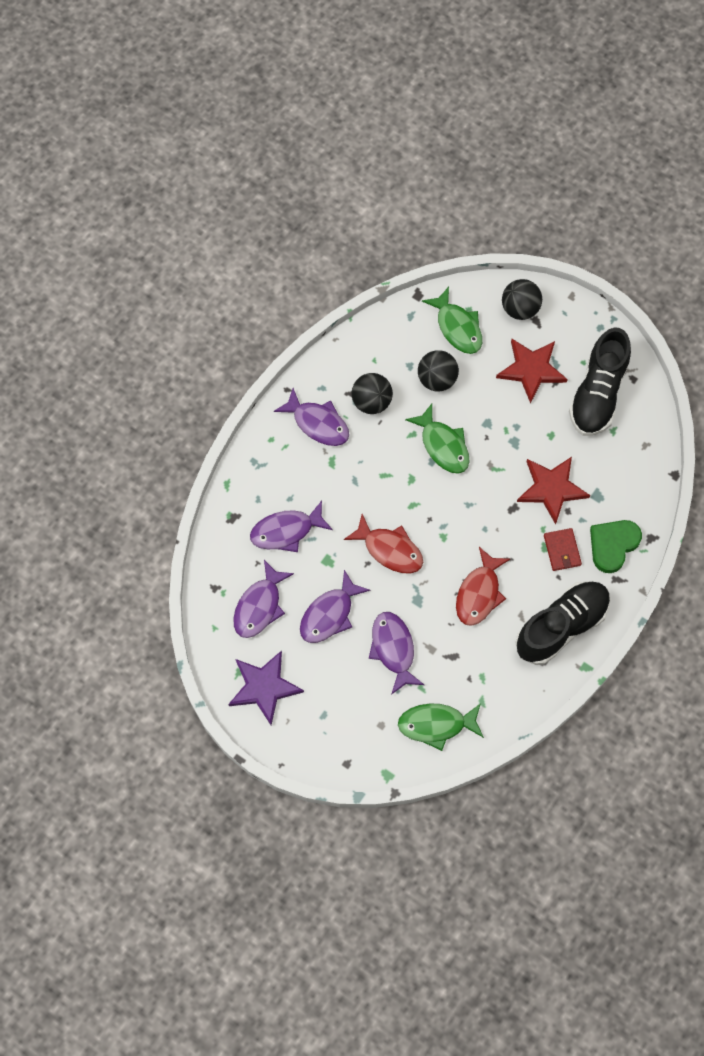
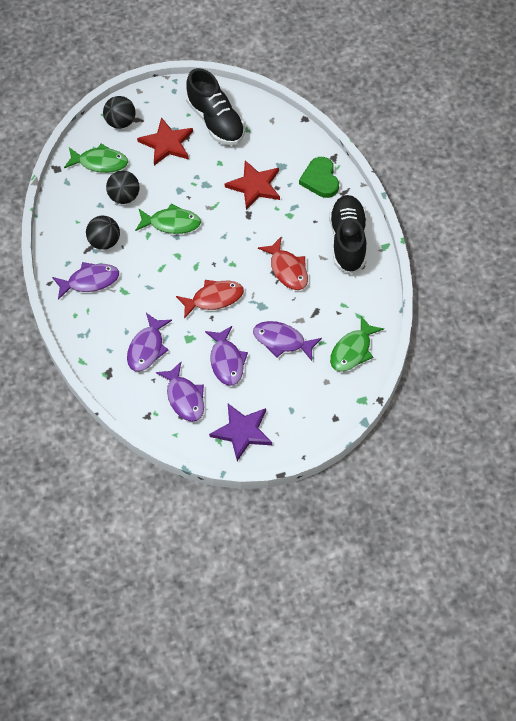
camera: 50 degrees left, 10 degrees down
(562, 550) = (299, 208): red wallet -> none

